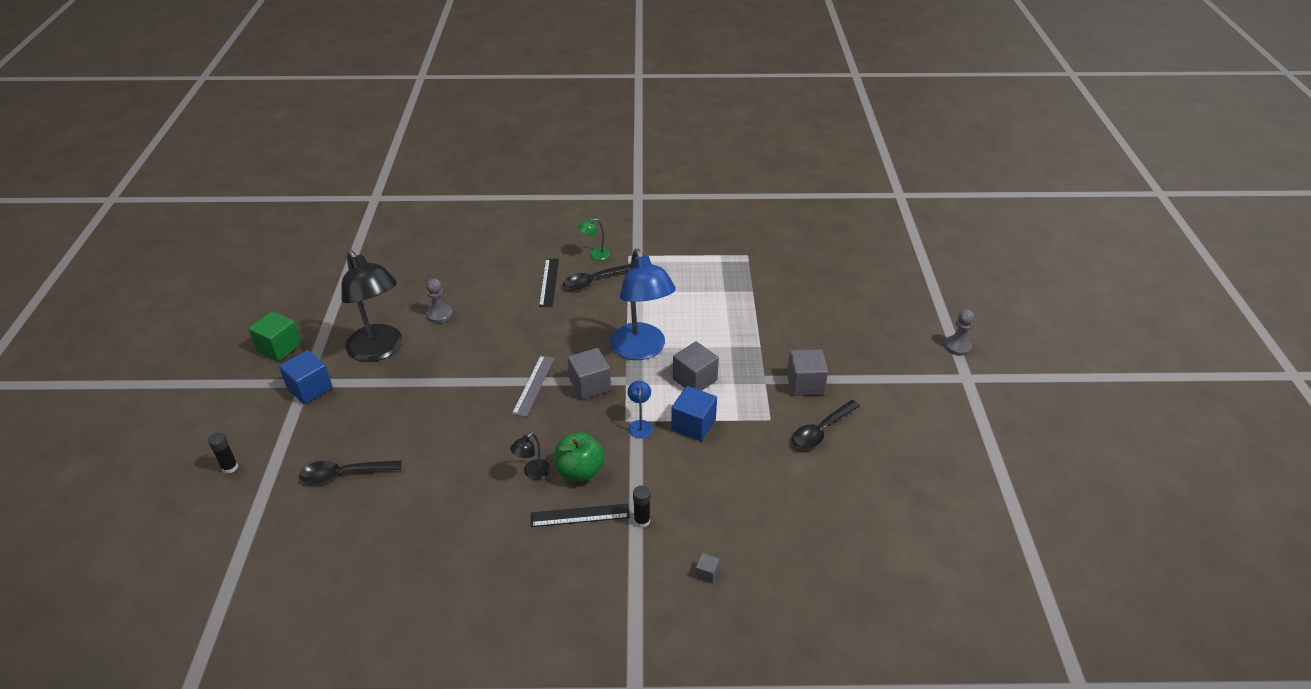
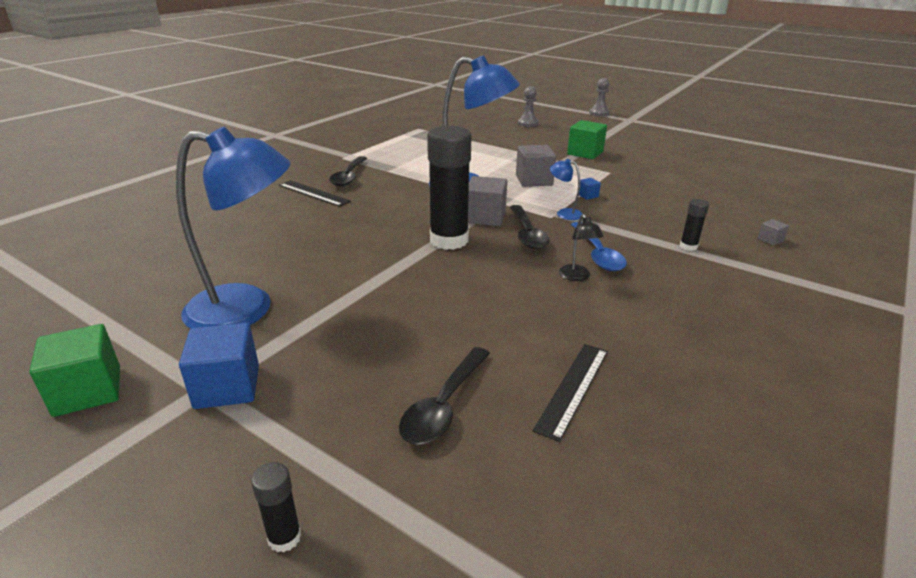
camera: 55 degrees left, 10 degrees down
(379, 350) = (247, 309): black lamp -> blue lamp
(439, 315) = (256, 255): grey pawn -> grey pawn (528, 123)
(533, 385) = (449, 240): grey ruler -> black glue stick
(580, 471) = (598, 254): green apple -> blue spoon
(580, 515) = (659, 271): black ruler -> black ruler (573, 388)
(595, 255) = (315, 167): green lamp -> none
(693, 425) = (587, 195): blue cube -> blue cube, size x0.47
(805, 384) = (585, 153): grey cube -> green cube
(821, 431) = (640, 163): black spoon -> black spoon (527, 234)

